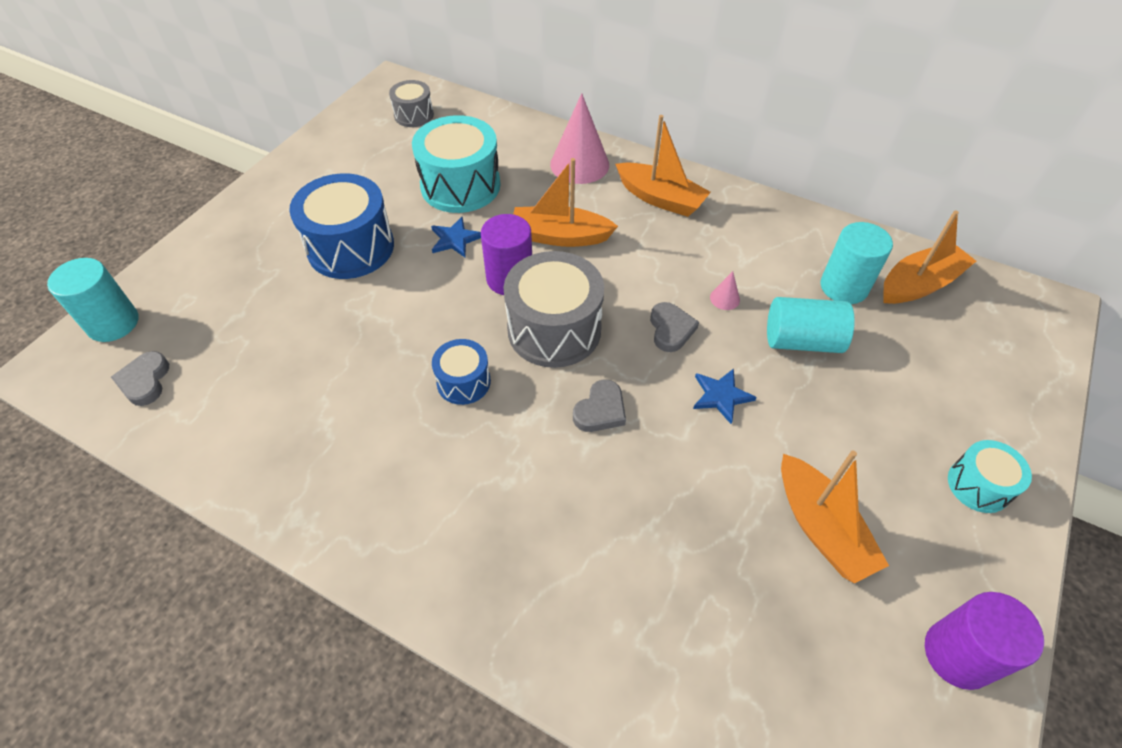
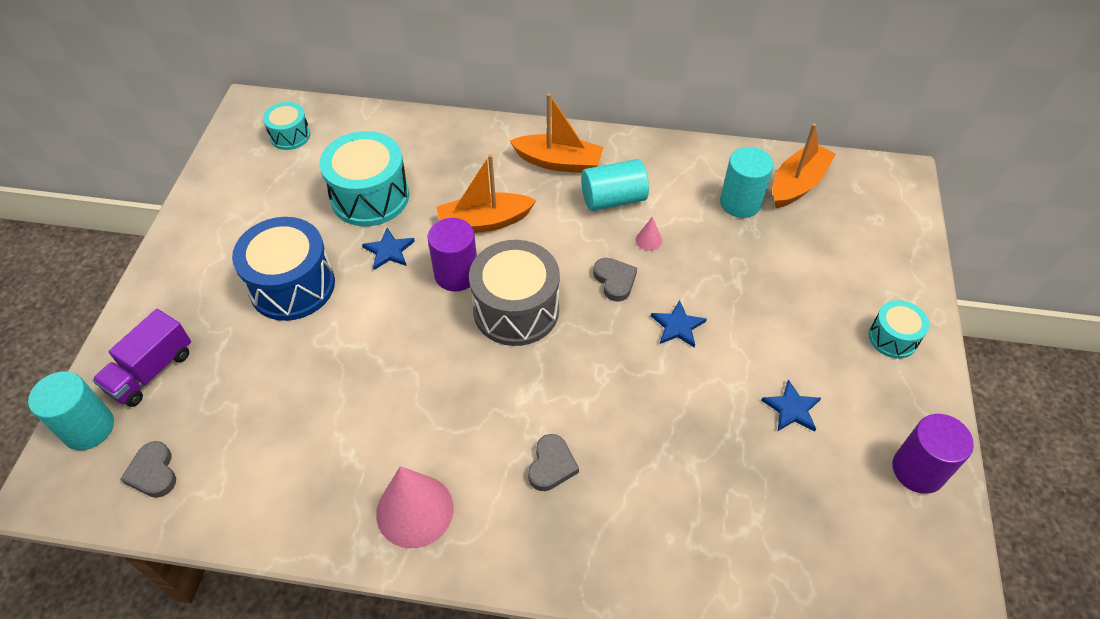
camera: 20 degrees left, 0 degrees up
(191, 289) = (151, 371): none -> purple truck
(414, 115) = (290, 136): grey drum -> turquoise drum
(463, 382) = (457, 380): blue drum -> none
(579, 164) = (472, 147): pink cone -> pink cone (415, 510)
(600, 410) = (585, 368): grey heart -> grey heart (551, 465)
(802, 341) = (724, 259): turquoise cylinder -> turquoise cylinder (613, 199)
(820, 527) = (792, 408): orange boat -> blue star

